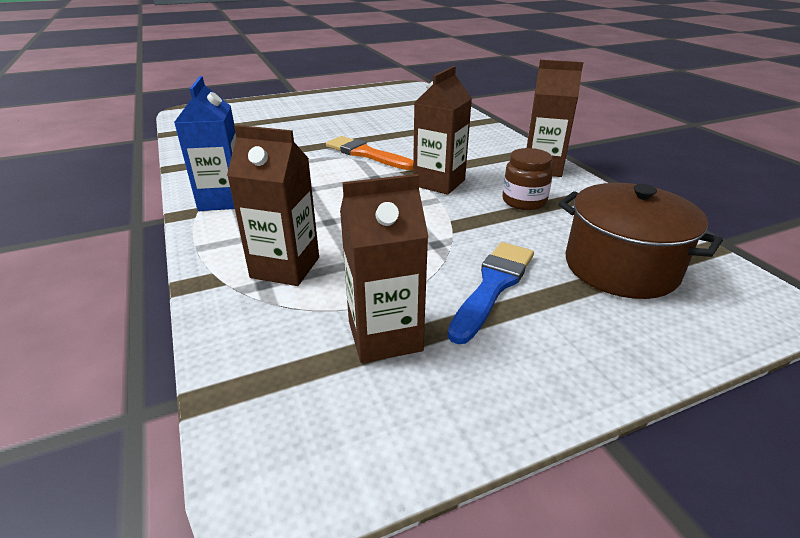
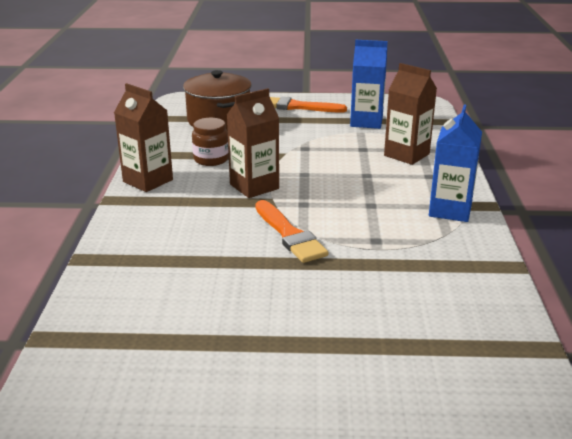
camera: 155 degrees left, 5 degrees down
(385, 336) = (366, 122): brown carton -> blue carton
(493, 286) = (296, 126): blue brush -> none
(553, 349) = (297, 107): none -> orange brush

